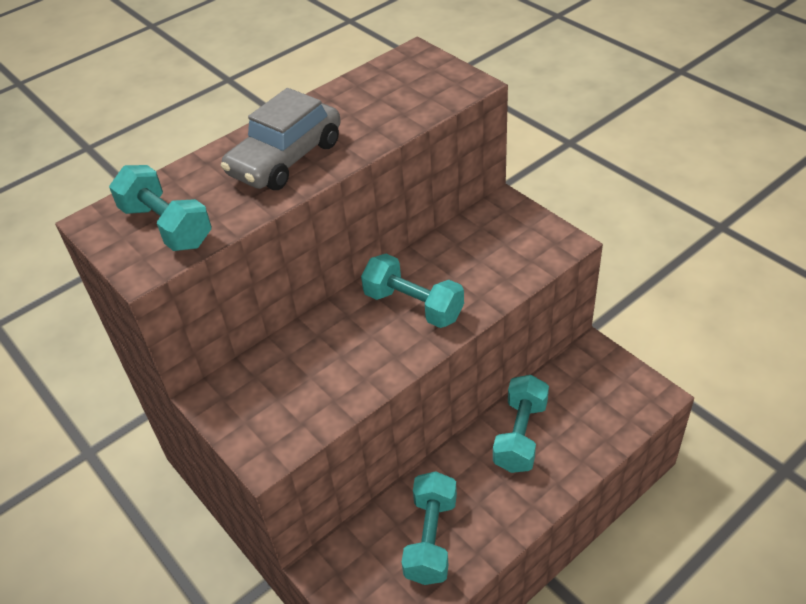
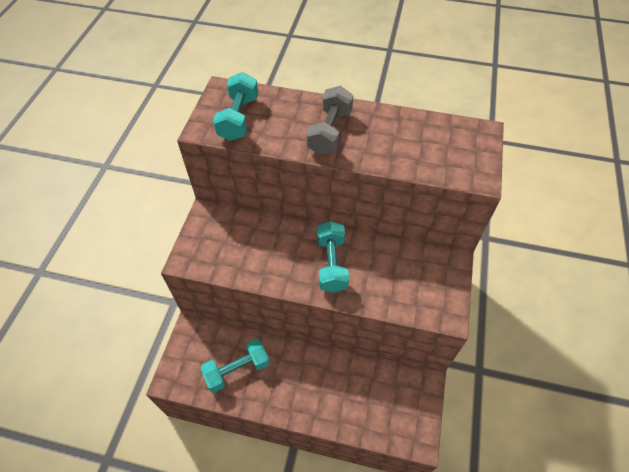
camera: 50 degrees right, 10 degrees up
(286, 158) = (330, 132): grey car -> grey dumbbell
(520, 435) = (333, 376): turquoise dumbbell -> none

